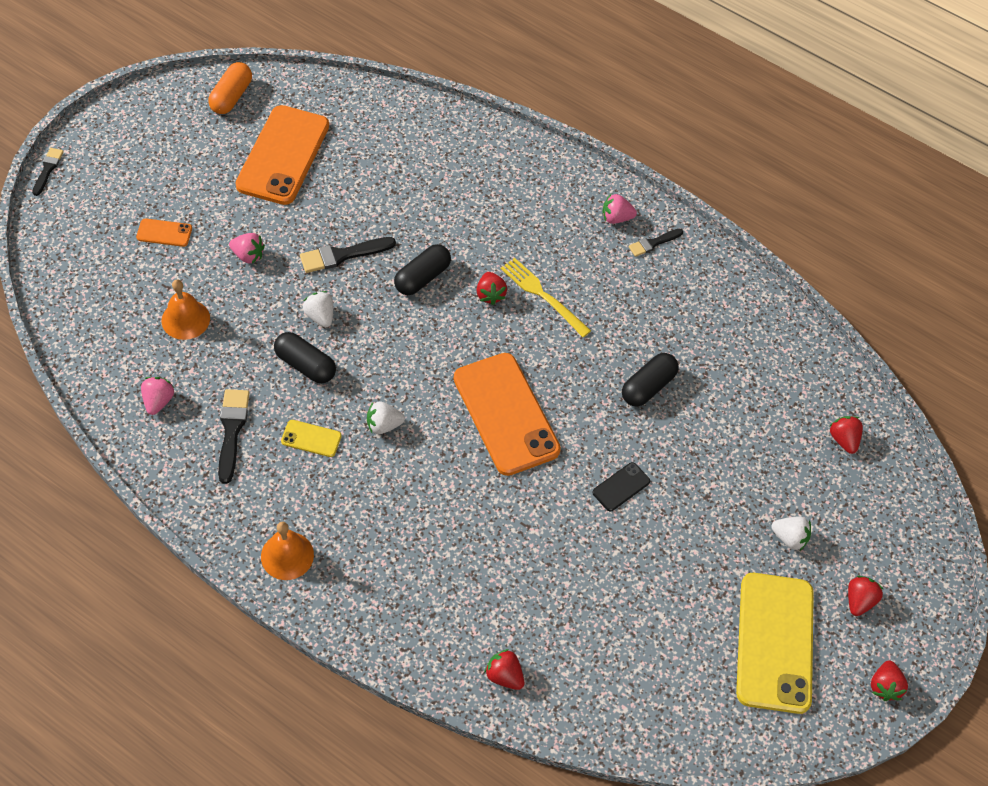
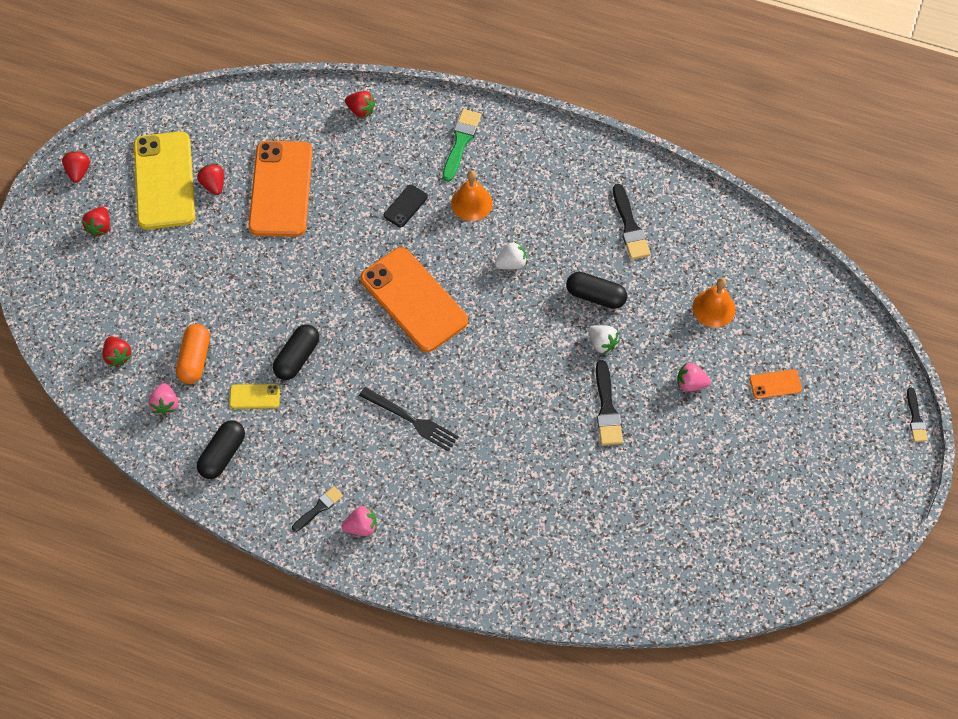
camera: 170 degrees right, 5 degrees up
(158, 401) = (699, 234): pink strawberry -> pink strawberry (165, 404)
(231, 97) = (792, 557): orange capsule -> orange capsule (195, 359)
(283, 155) = (708, 501): orange phone -> orange phone (281, 189)
(287, 555) = (546, 148): orange bell -> orange bell (471, 203)
(311, 439) = (565, 237): yellow phone -> yellow phone (255, 396)
(343, 255) = (607, 408): black brush -> black brush turned 120 degrees clockwise
(390, 593) = (461, 142): none -> green brush
(422, 277) = (526, 406): black capsule -> black capsule (223, 454)
(490, 295) = (460, 407): red strawberry -> red strawberry (213, 185)
(543, 295) = (411, 420): yellow fork -> black fork
(621, 487) = (303, 265): black phone -> black phone (405, 206)
(789, 538) = (159, 260): white strawberry -> none

